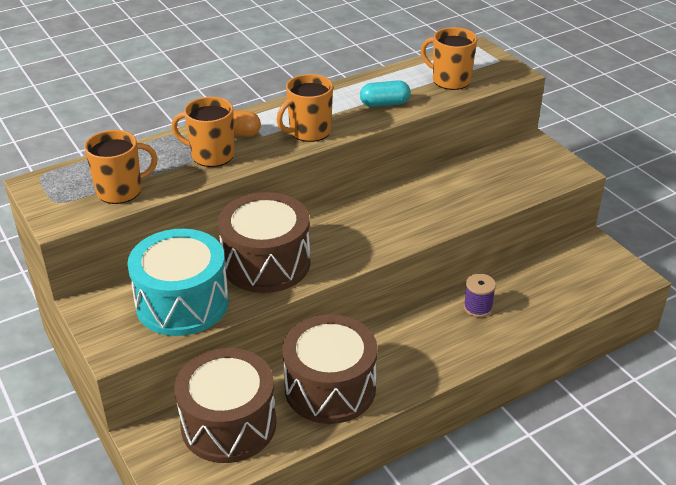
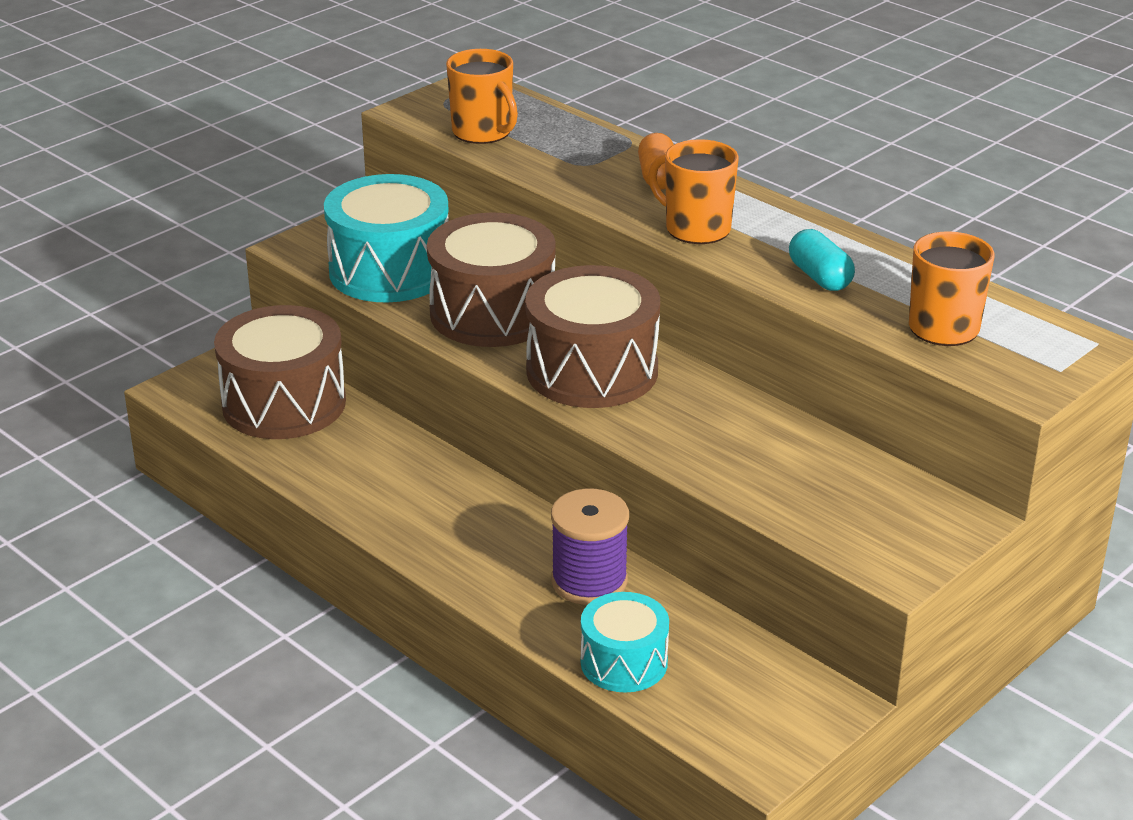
camera: 75 degrees right, 5 degrees down
(211, 155) = (593, 171): orange mug -> none
(330, 388) = (368, 468): brown drum -> brown drum (592, 371)
(478, 307) = (589, 581): purple spool -> purple spool, size x1.58
(552, 308) = (624, 662): none -> turquoise drum

